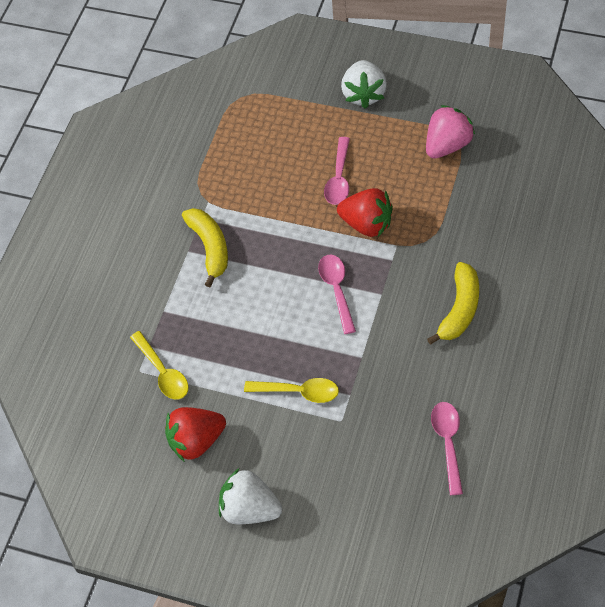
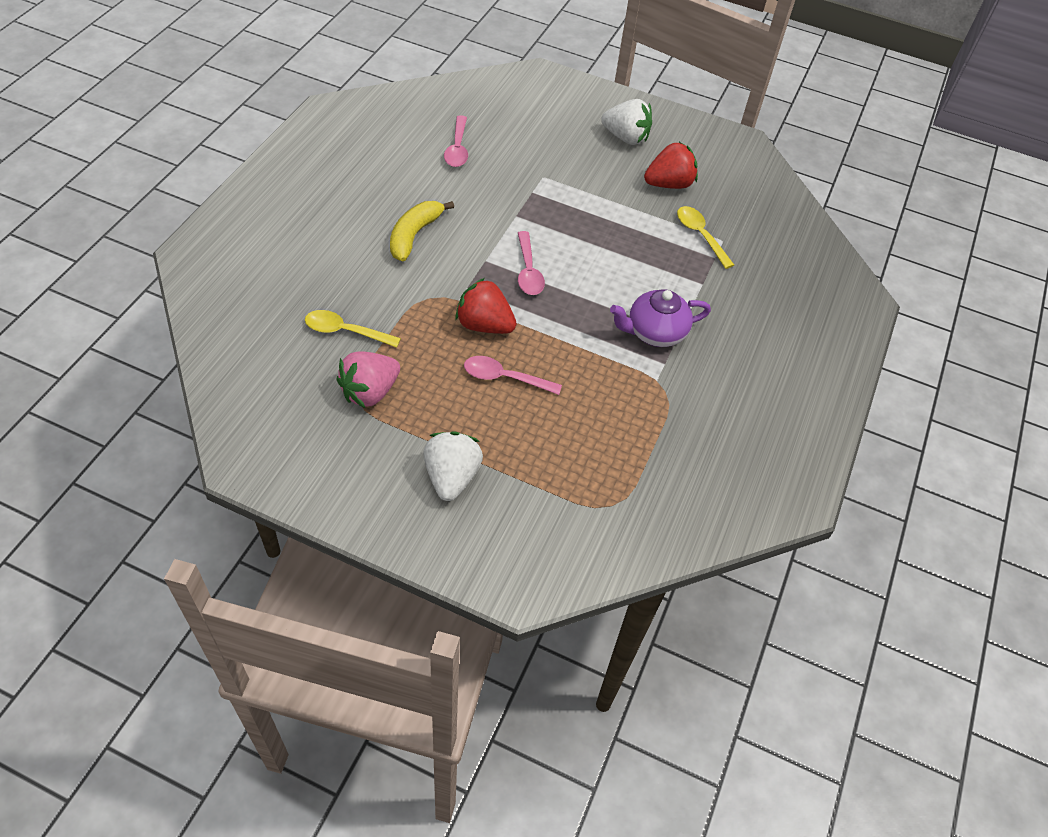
camera: 175 degrees right, 5 degrees down
(210, 247) = (655, 332): yellow banana -> purple teapot
(298, 392) = (577, 201): yellow spoon -> yellow spoon (345, 331)
(339, 178) = (505, 378): pink spoon -> pink spoon turned 90 degrees counterclockwise

